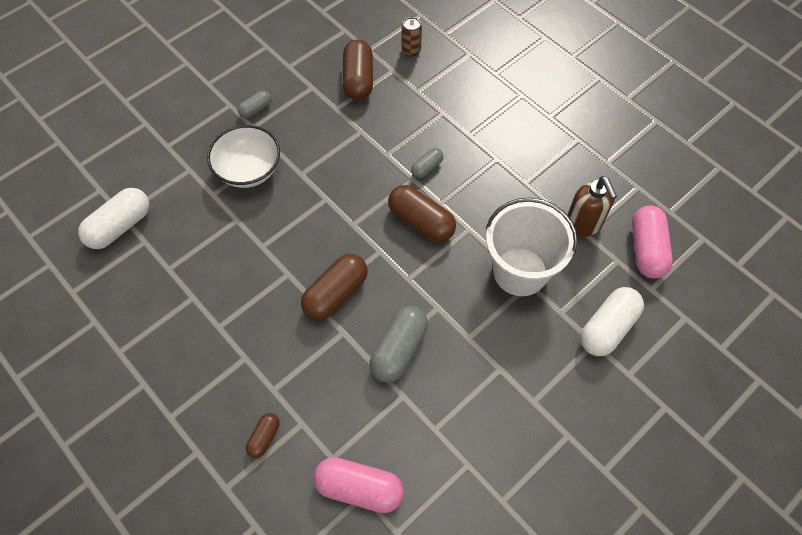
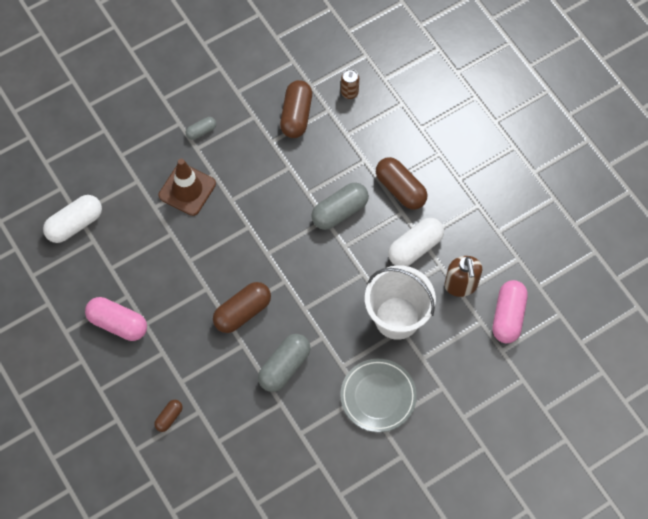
camera: 10 degrees right, 5 degrees up
(248, 170) = (187, 189): white bowl -> brown traffic cone
(359, 488) = (234, 467): pink capsule -> pink capsule (118, 323)
(421, 222) = (324, 260): brown capsule -> brown capsule (400, 189)
(427, 167) = (339, 211): grey capsule -> grey capsule, size x1.87
(520, 366) = (378, 396): none -> grey plate
(608, 328) = (456, 377): white capsule -> white capsule (415, 247)

